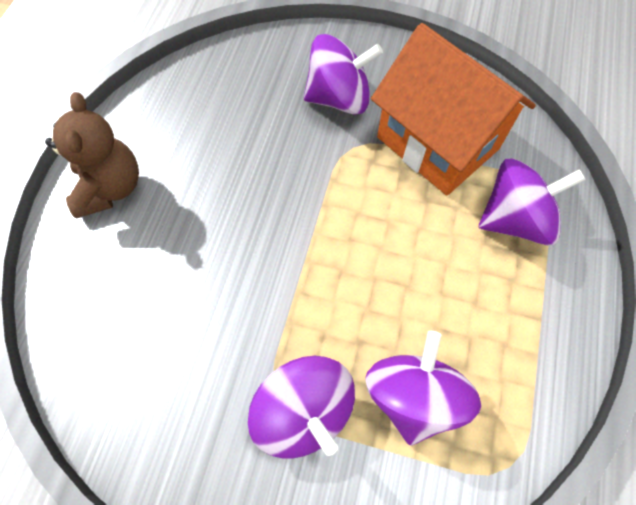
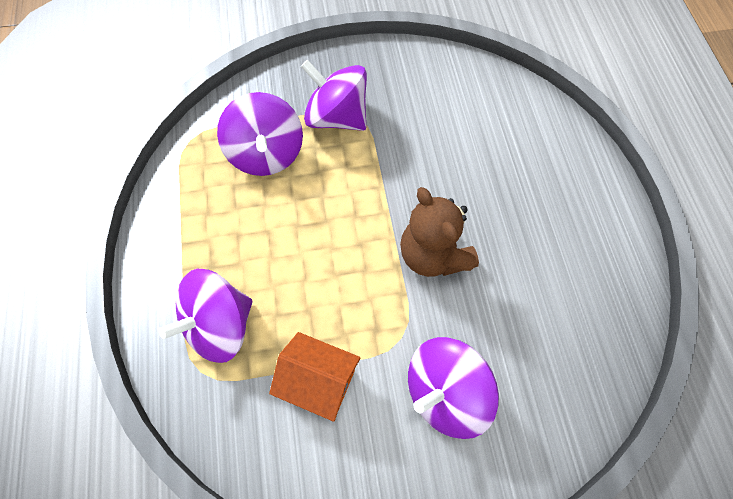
camera: 155 degrees right, 0 degrees up
(110, 188) = (584, 202): brown teddy bear -> brown teddy bear (433, 255)
(437, 143) = (318, 382): orange house -> orange house, size x0.55

